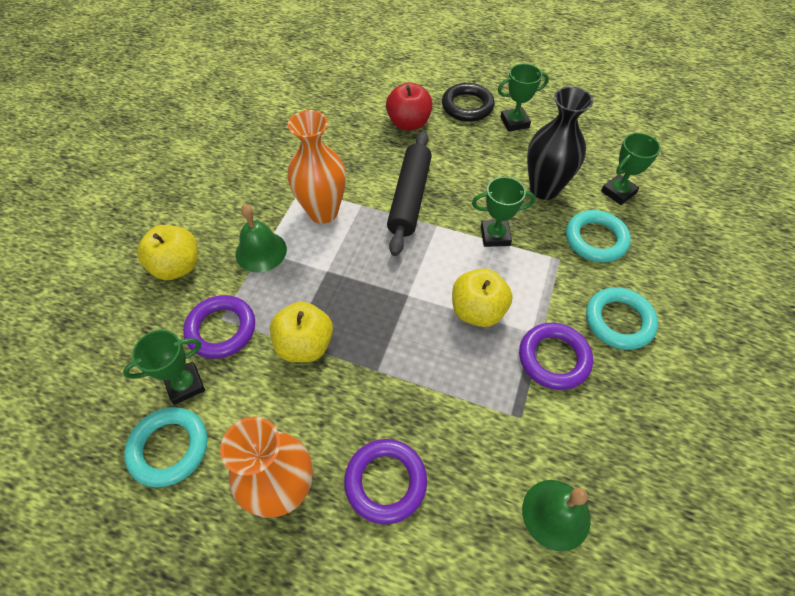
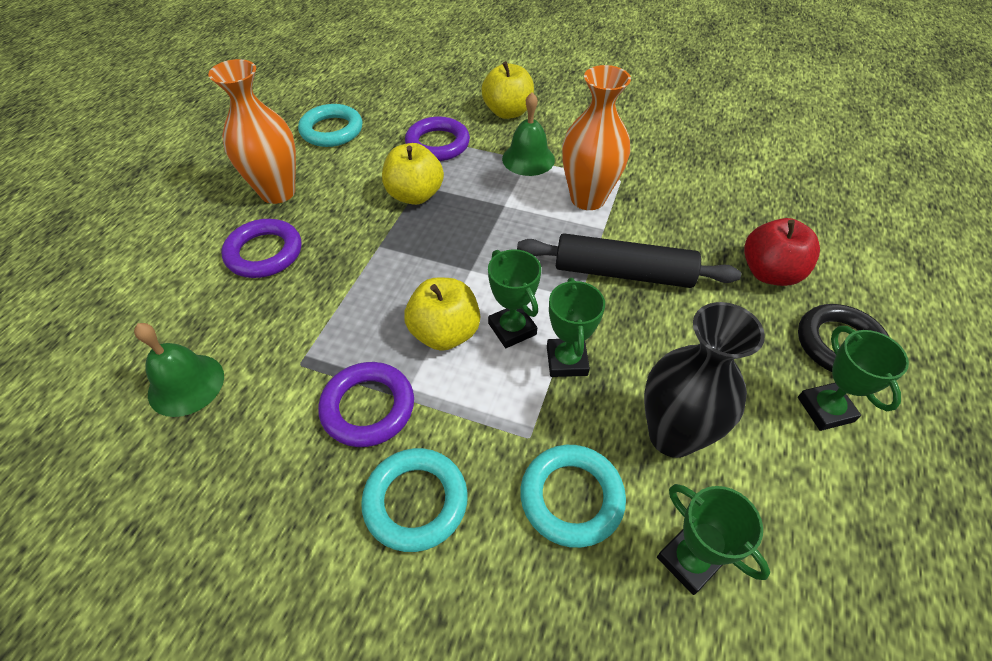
camera: 90 degrees right, 5 degrees down
(185, 385) = (385, 131): green trophy -> green trophy (512, 329)

